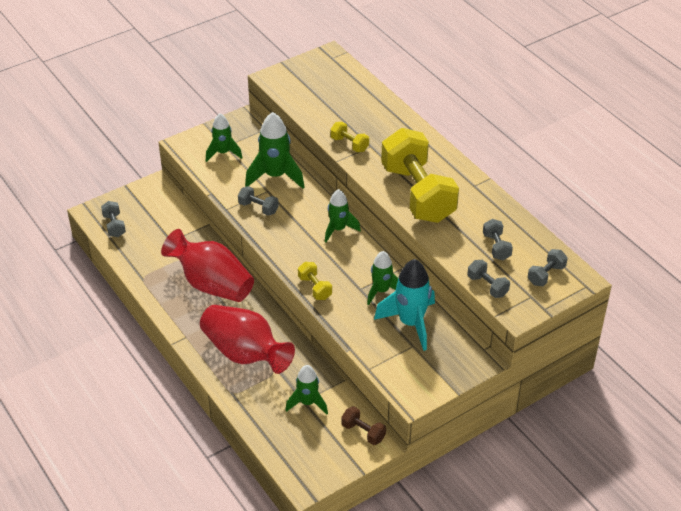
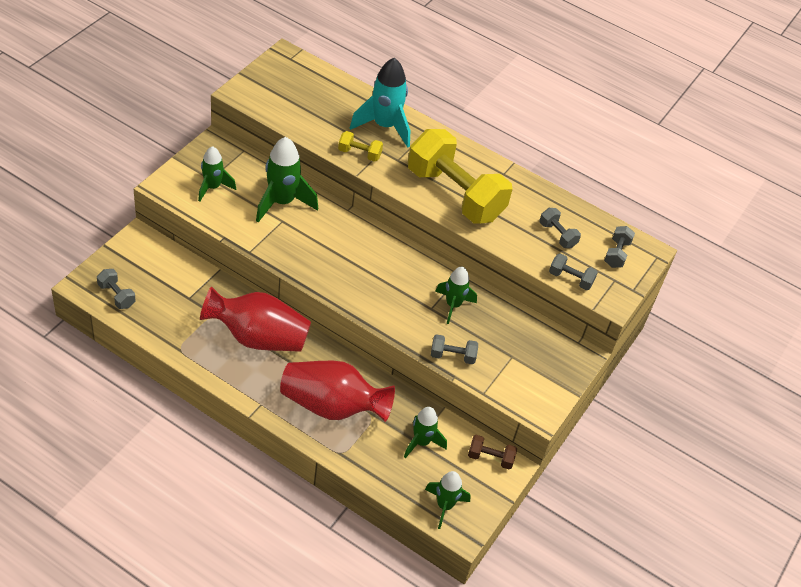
camera: 30 degrees left, 5 degrees up
(258, 208) = (283, 242): grey dumbbell -> grey dumbbell (452, 356)
(315, 288) = (386, 318): yellow dumbbell -> none
(338, 229) = (377, 248): green rocket -> green rocket (444, 506)
(410, 323) = (498, 333): turquoise rocket -> turquoise rocket (384, 126)

